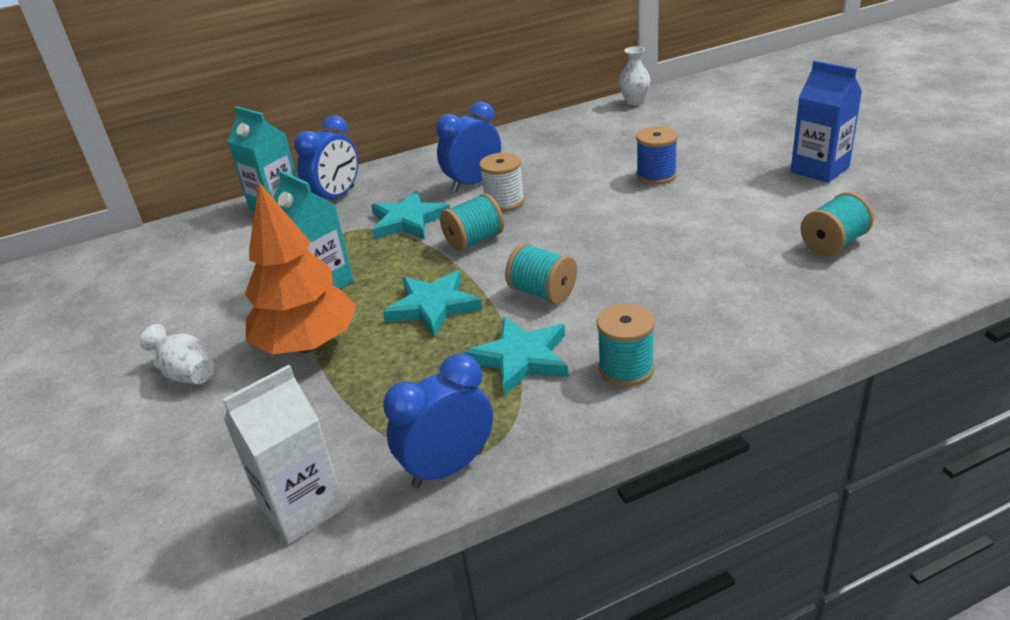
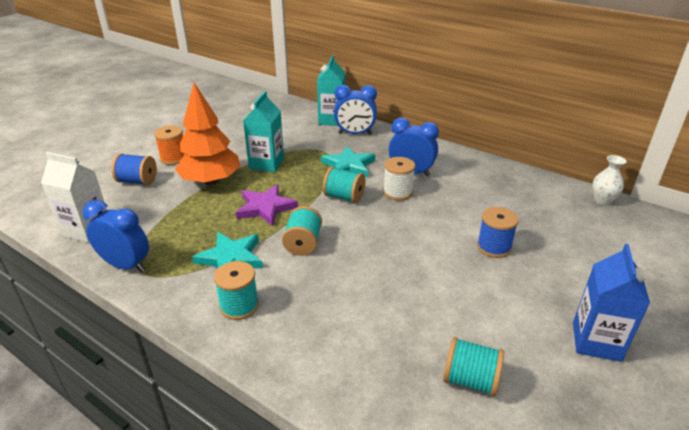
camera: 55 degrees right, 0 degrees up
(187, 374) = (173, 158): white vase -> orange spool
(212, 427) = (137, 181): none -> blue spool
(433, 306) = (266, 207): turquoise star -> purple star

